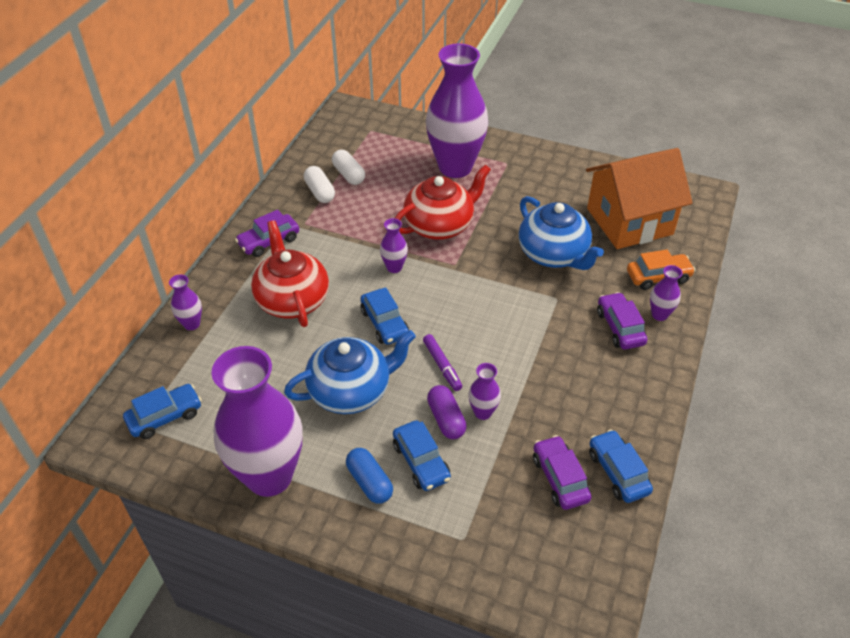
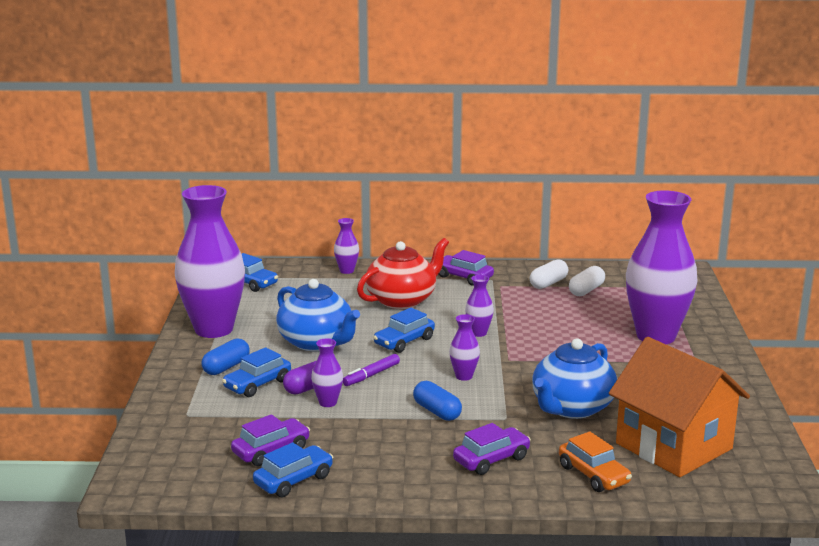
camera: 70 degrees right, 25 degrees down
(440, 225) = (557, 343): red teapot -> none
(529, 338) = (437, 411): none -> blue capsule
(659, 315) = (531, 482): purple vase -> purple vase (464, 376)

